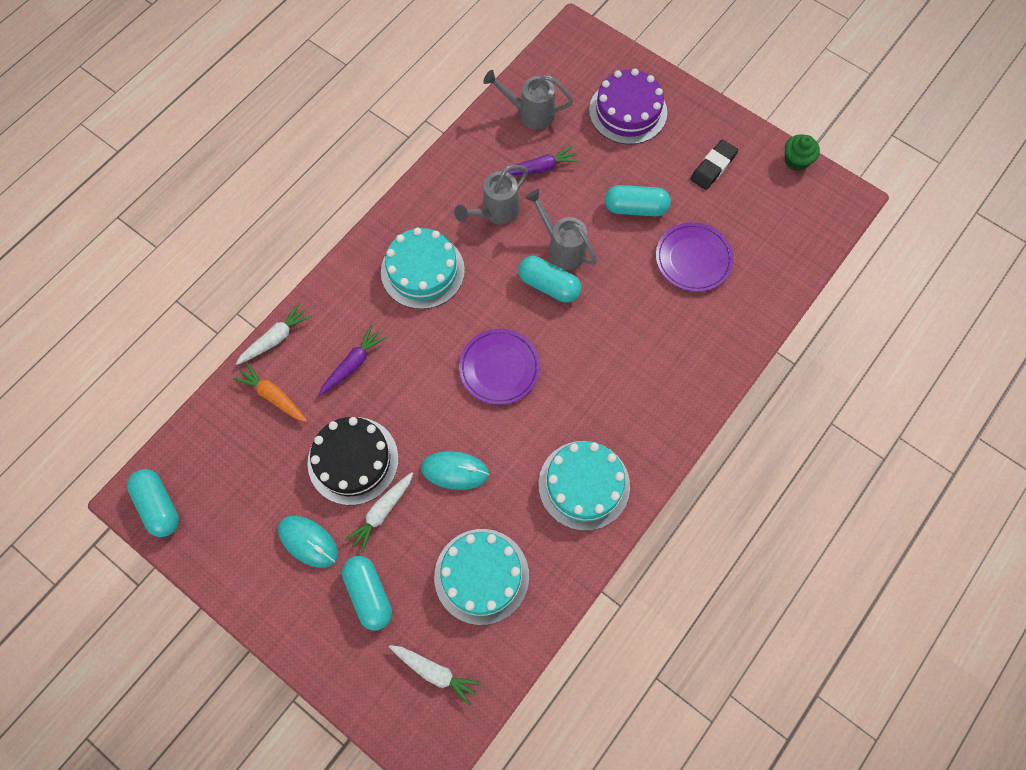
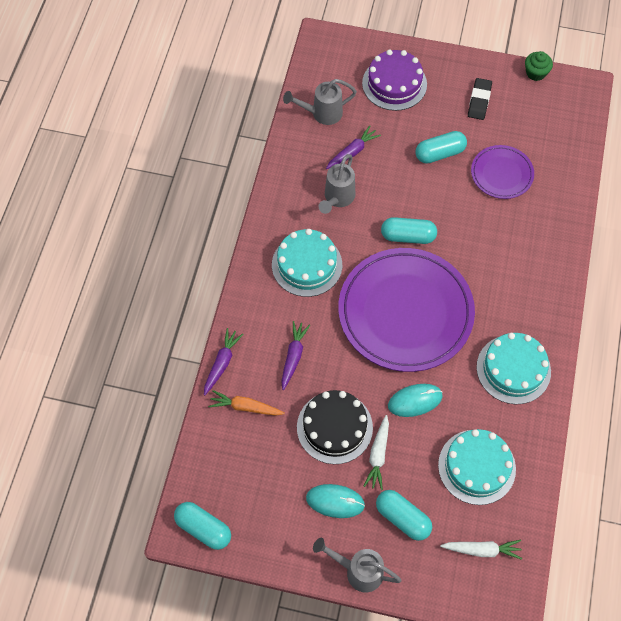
camera: 25 degrees left, 5 degrees down
(276, 338) = (222, 363): white carrot -> purple carrot
(499, 368) = (405, 312): purple plate -> purple plate, size x2.02
(561, 248) = (402, 205): grey watering can -> grey watering can (358, 571)

